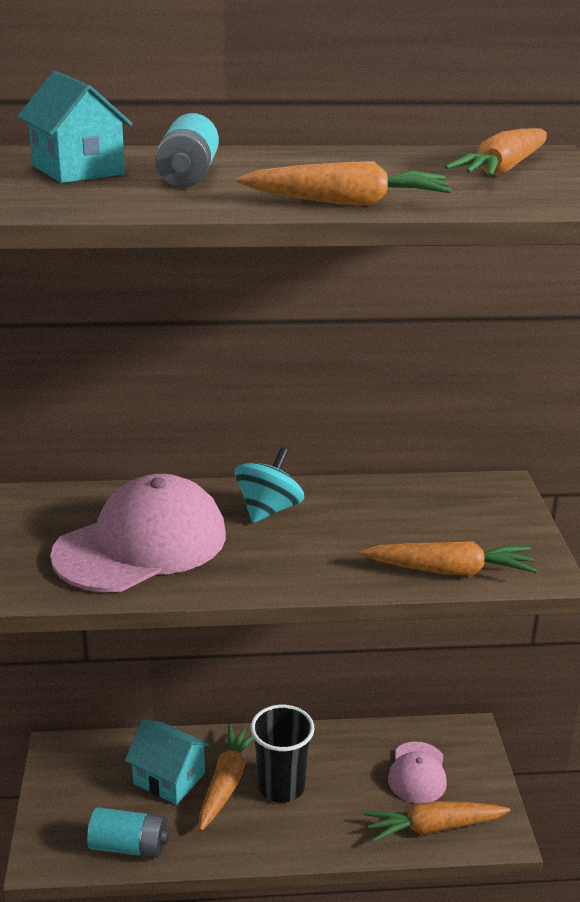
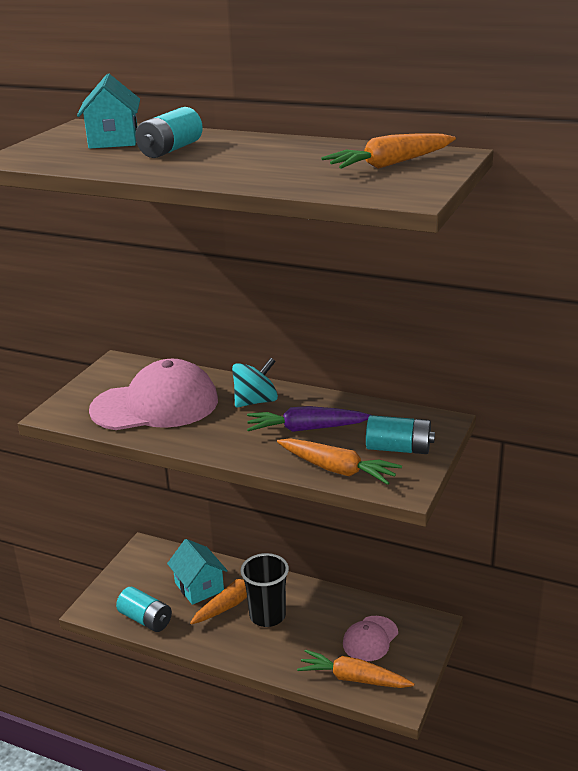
camera: 30 degrees right, 0 degrees up
(347, 202) = (233, 178): orange carrot -> none
(364, 530) = (306, 429): none -> purple carrot
(490, 528) = (399, 449): none -> turquoise battery

